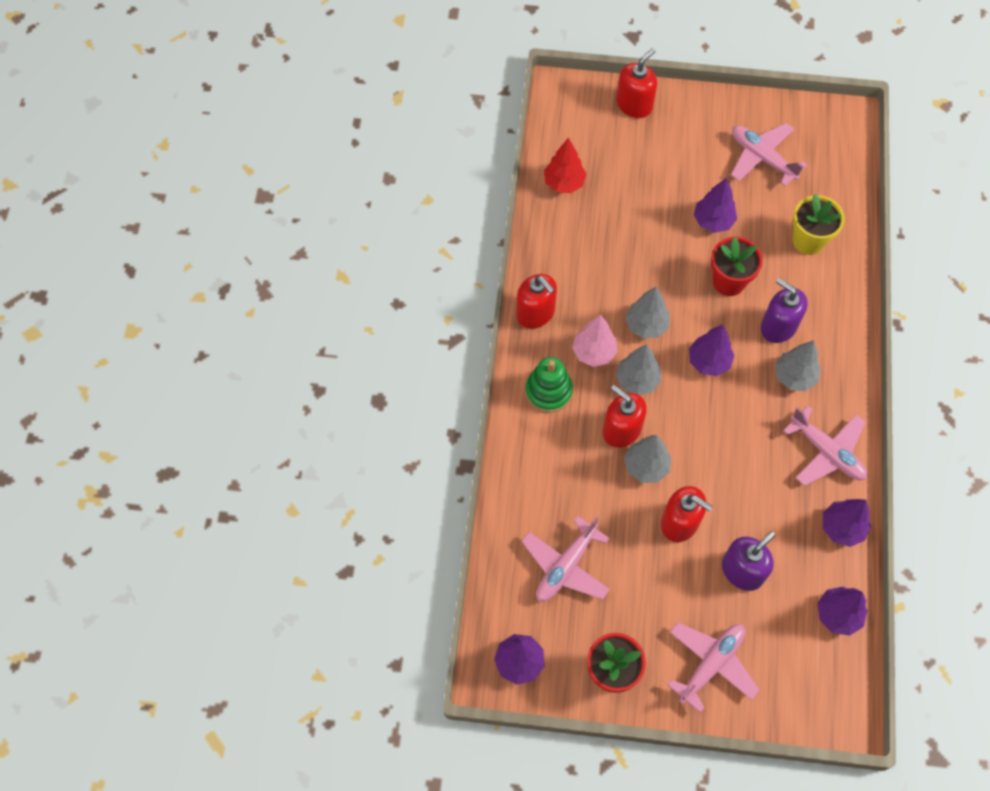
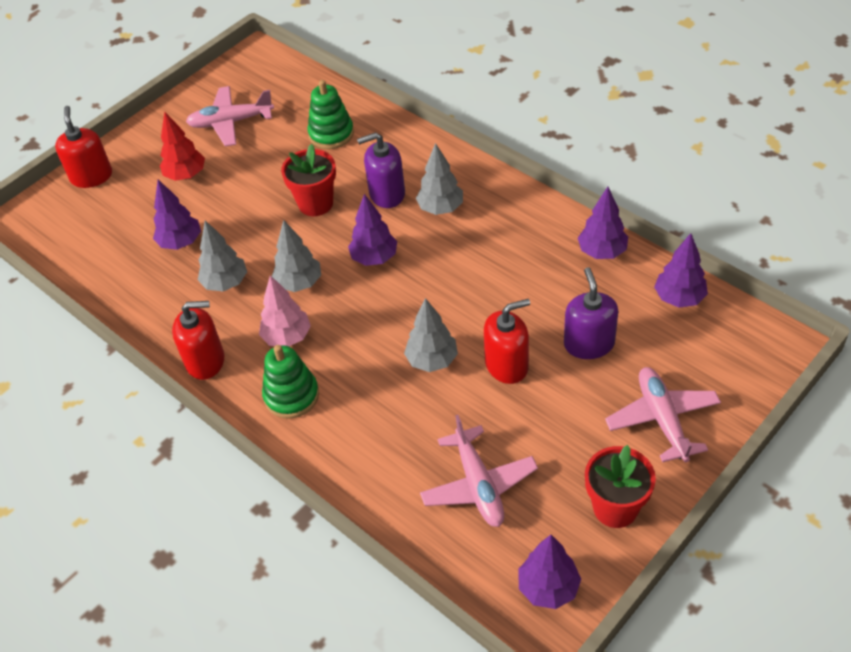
camera: 50 degrees left, 15 degrees down
(564, 183) = (106, 266): red tree -> red tree (186, 175)
(621, 429) = (380, 359): red soap dispenser -> none
(637, 380) = (344, 320): grey tree -> grey tree (225, 283)
(713, 221) = (252, 184): purple tree -> purple tree (181, 243)
(808, 240) = (331, 134): yellow flower pot -> green stacking toy
(826, 452) = (526, 224): pink plane -> none

